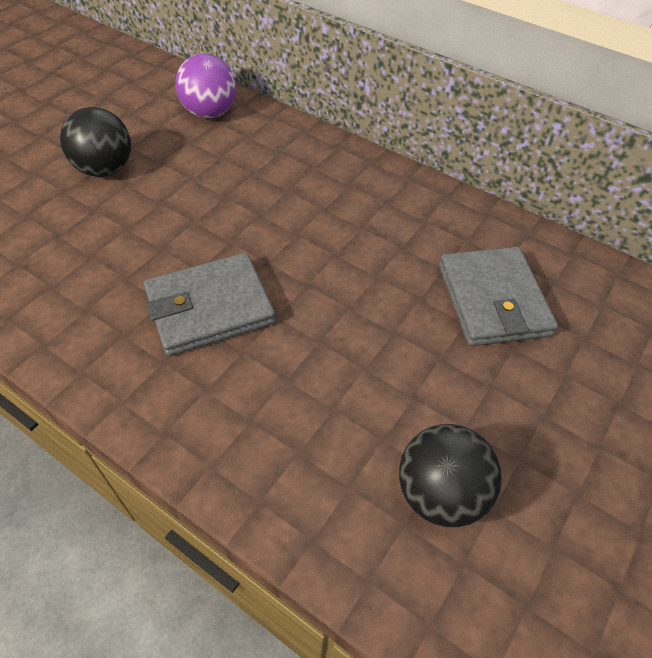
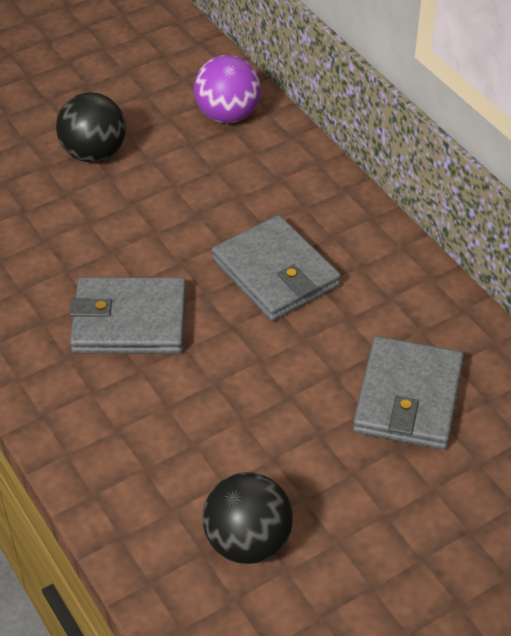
camera: 25 degrees right, 5 degrees down
(319, 227) = (275, 273): none -> grey wallet

